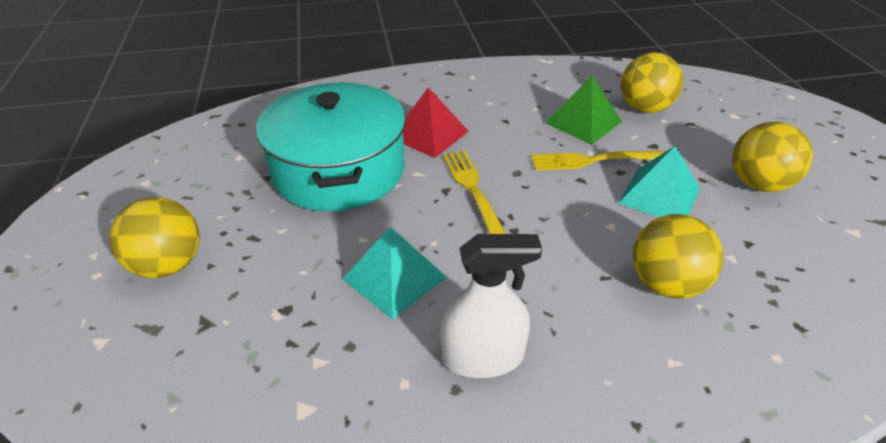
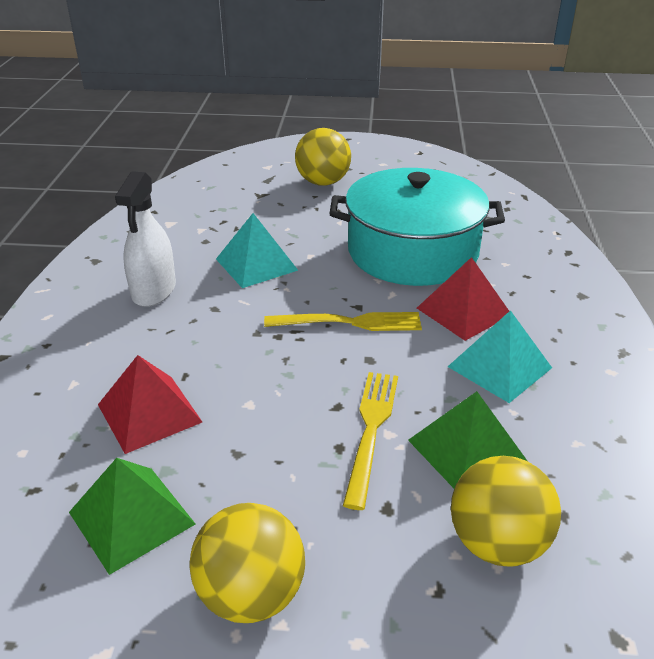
camera: 105 degrees right, 5 degrees down
(659, 195) = (278, 465): turquoise pyramid -> turquoise pyramid (500, 367)
(666, 284) = (149, 413): yellow ball -> red pyramid
(764, 254) = (132, 518): none -> green pyramid

